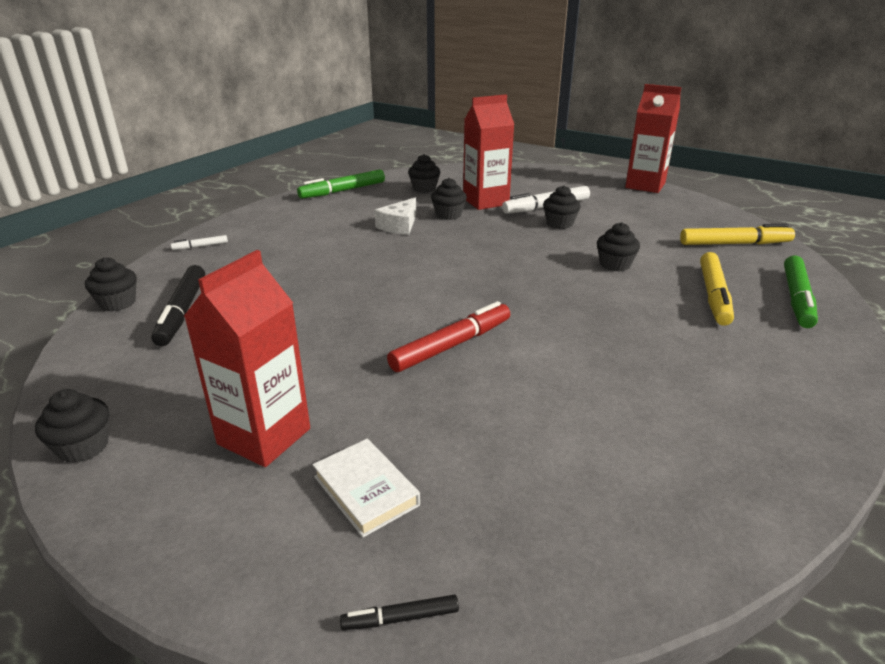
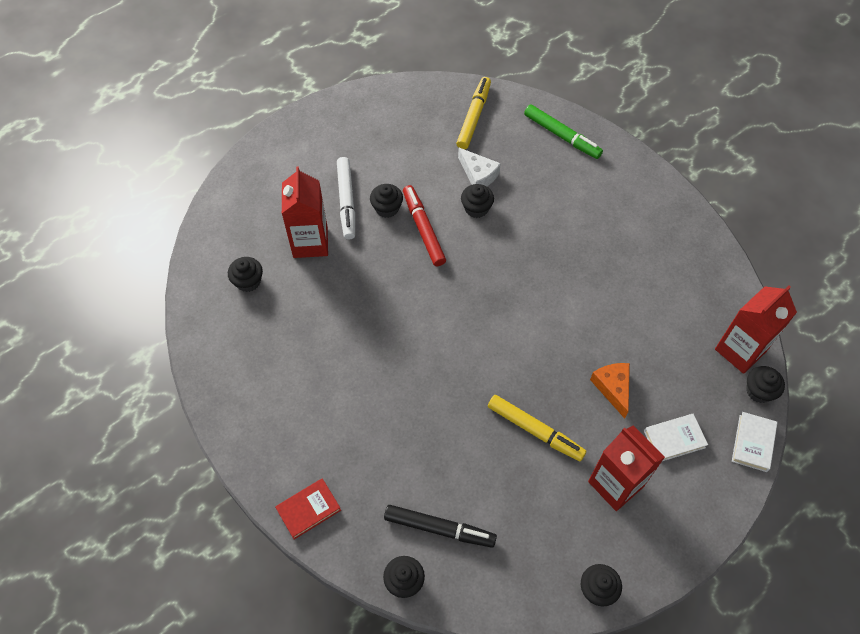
camera: 70 degrees left, 30 degrees up
(200, 246) = (308, 509): white marker -> red book
(343, 191) = (217, 357): green marker -> none
(399, 226) = (335, 330): white cheese -> white cheese (478, 175)
(401, 618) = (753, 443): black marker -> white book
(429, 406) = (613, 388): none -> orange cheese
(448, 215) = (328, 283): black cupcake -> black cupcake (759, 391)
(451, 345) = (551, 355): red marker -> red marker (423, 229)
(645, 185) = (333, 105): red carton -> red carton (740, 350)
(714, 295) = (541, 176): yellow marker -> yellow marker (535, 430)

